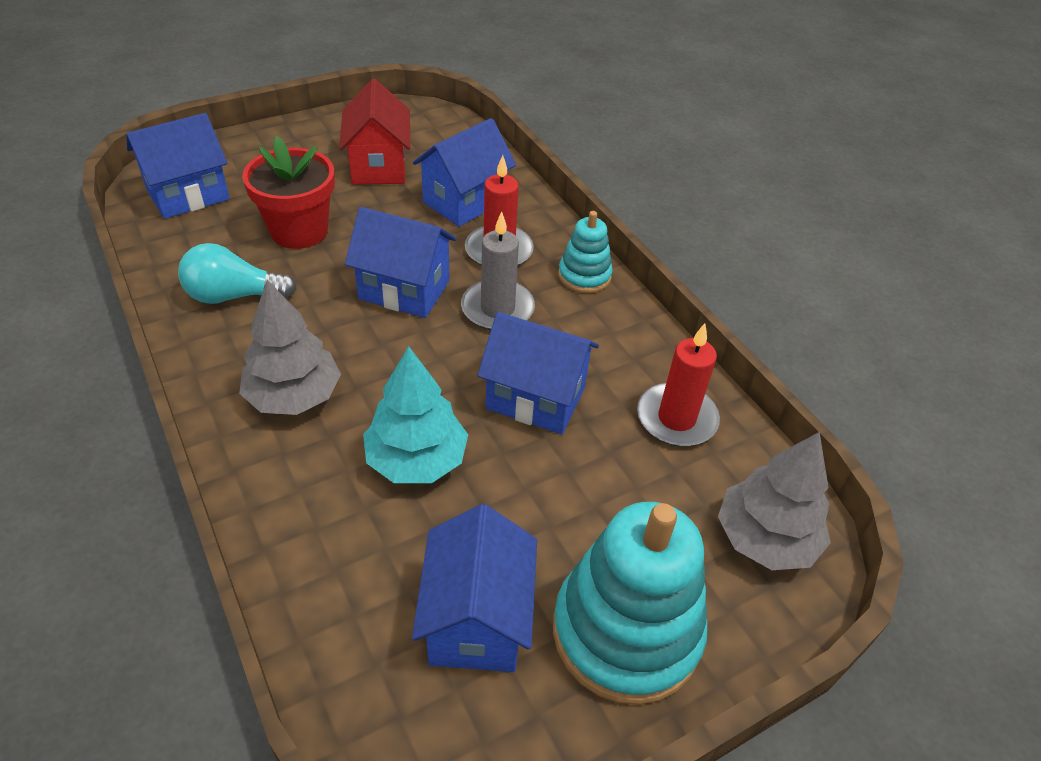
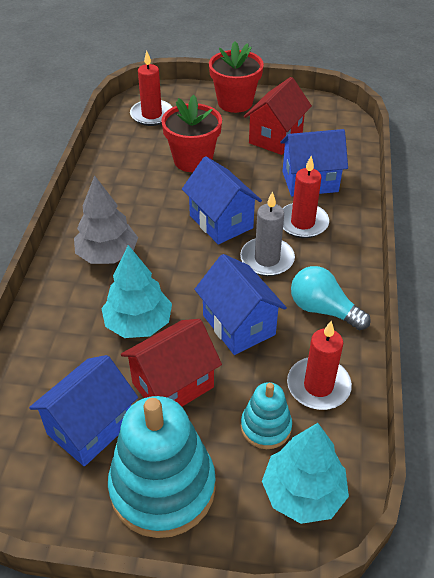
camera: 40 degrees right, 0 degrees up
(188, 195) = (152, 115): blue house -> red candle
(233, 296) = (125, 183): turquoise light bulb -> turquoise light bulb (323, 309)
(289, 142) = (235, 102): none -> red flower pot
(527, 508) = (173, 385): none -> red house
(584, 276) = (345, 264): turquoise stacking toy -> turquoise stacking toy (266, 427)
(765, 538) = (303, 493): grey tree -> turquoise tree

